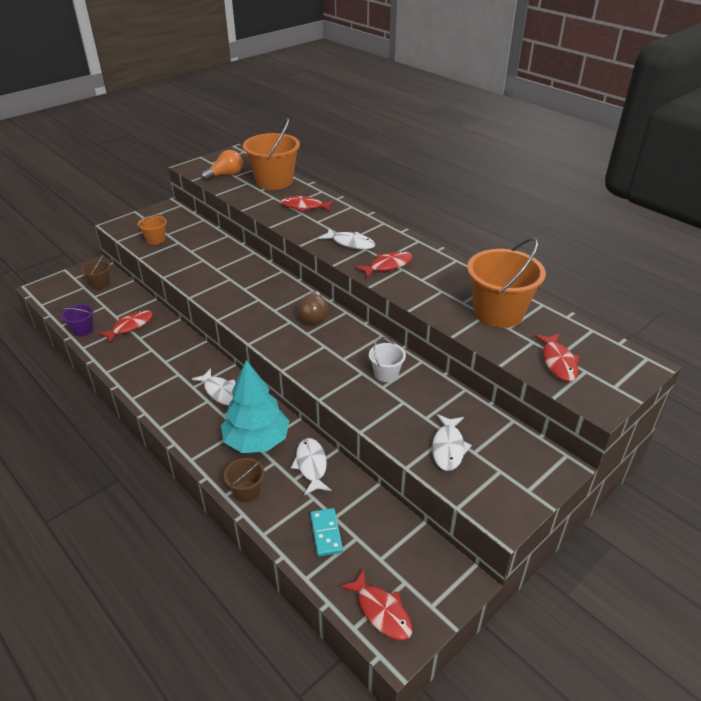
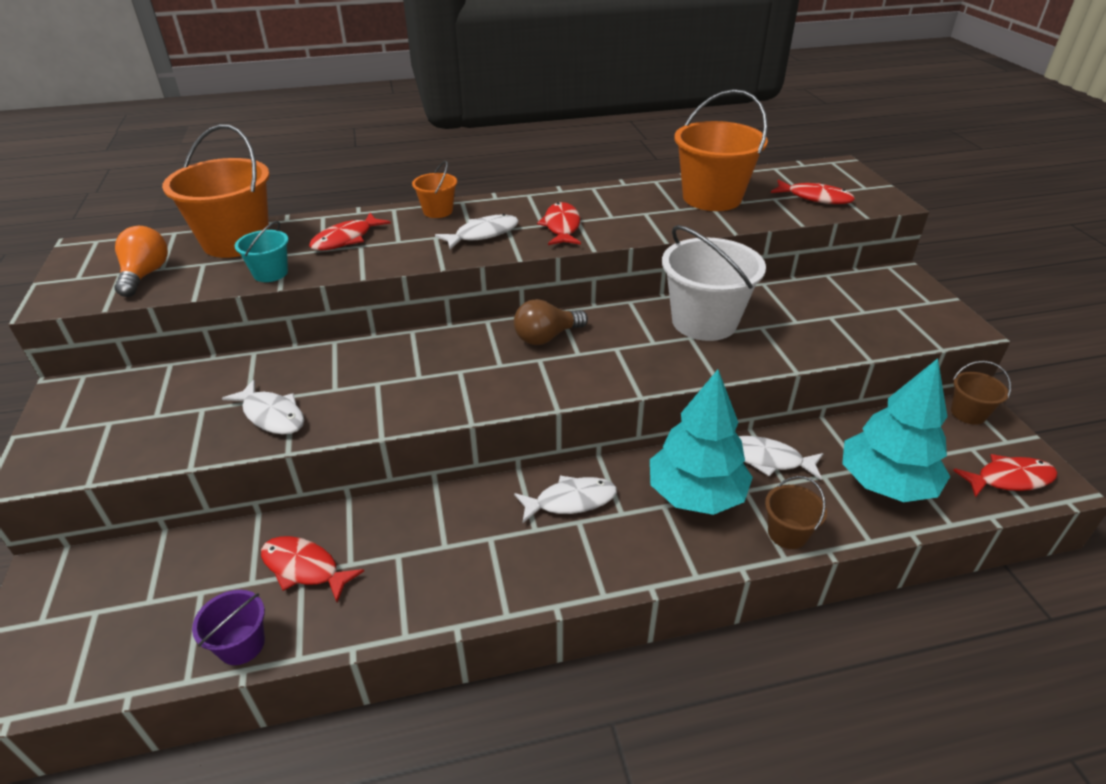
camera: 60 degrees left, 0 degrees up
(100, 284) = (116, 581): brown bucket -> brown bucket (968, 413)
(130, 326) = (304, 568): red fish -> red fish turned 45 degrees counterclockwise
(155, 239) = (155, 433): orange bucket -> orange bucket (438, 211)
(253, 202) = (270, 273): none -> turquoise bucket
(313, 316) = (546, 337): brown light bulb -> brown light bulb turned 120 degrees clockwise
(326, 533) = (885, 484): turquoise domino -> turquoise tree
(386, 374) = (704, 321): white bucket -> white bucket, size x2.04
(448, 448) = (851, 324): white fish -> white fish (272, 415)

